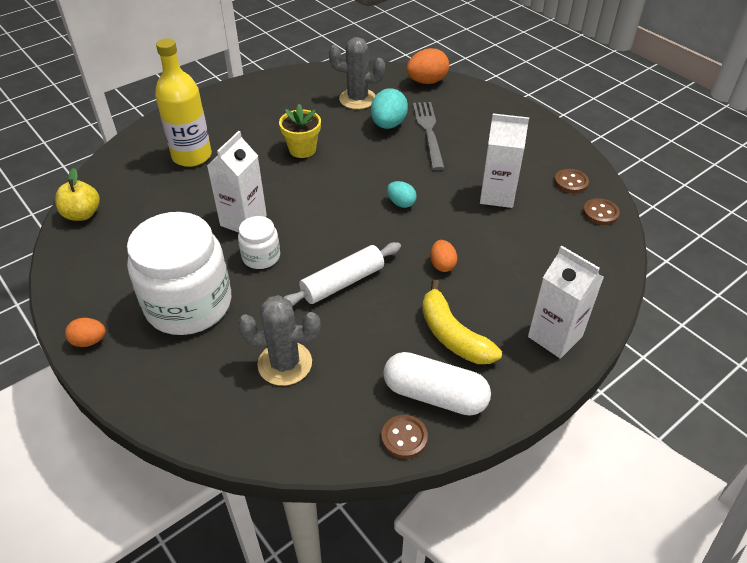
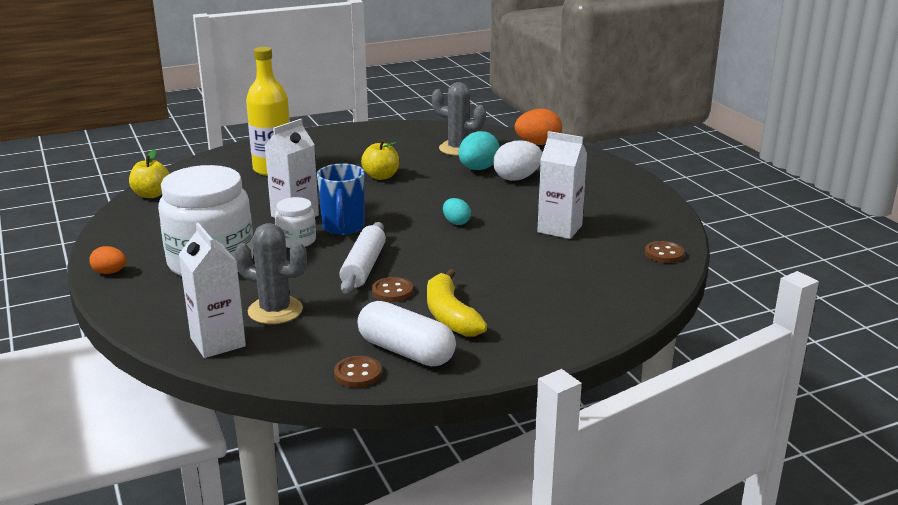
camera: 15 degrees right, 20 degrees down
(298, 229) = (343, 227): none -> blue mug
(302, 149) = (381, 176): yellow flower pot -> yellow apple
(343, 283) = (364, 267): white rolling pin -> white rolling pin turned 60 degrees counterclockwise
(429, 132) = (517, 178): grey fork -> white egg
(442, 265) = (470, 268): orange egg -> none
(555, 336) = (555, 331): white carton -> white carton (218, 342)
(571, 182) = (646, 229): brown button -> brown button (392, 291)

